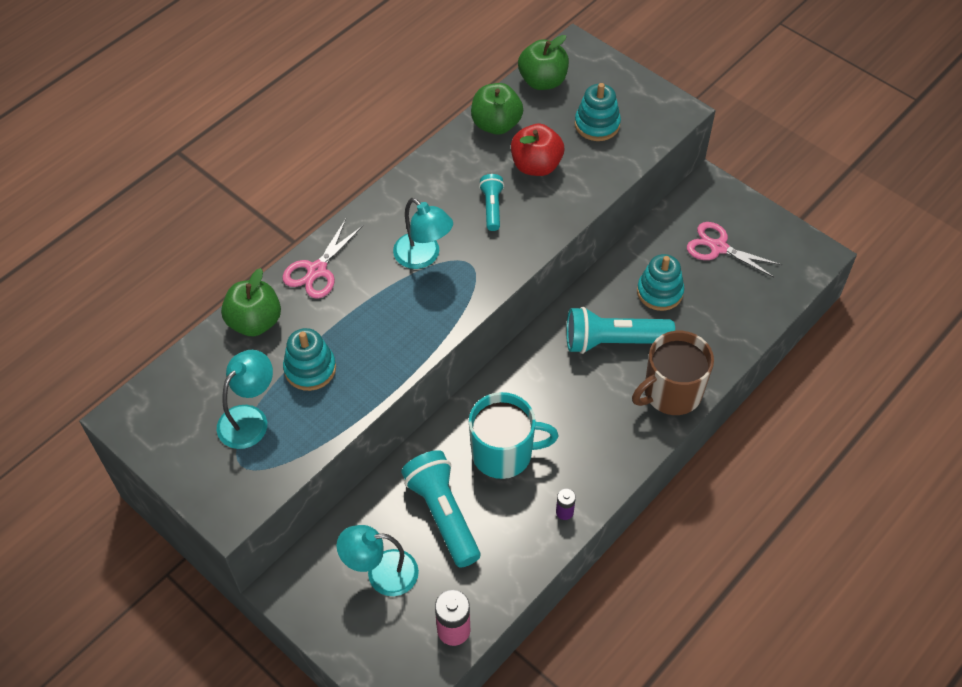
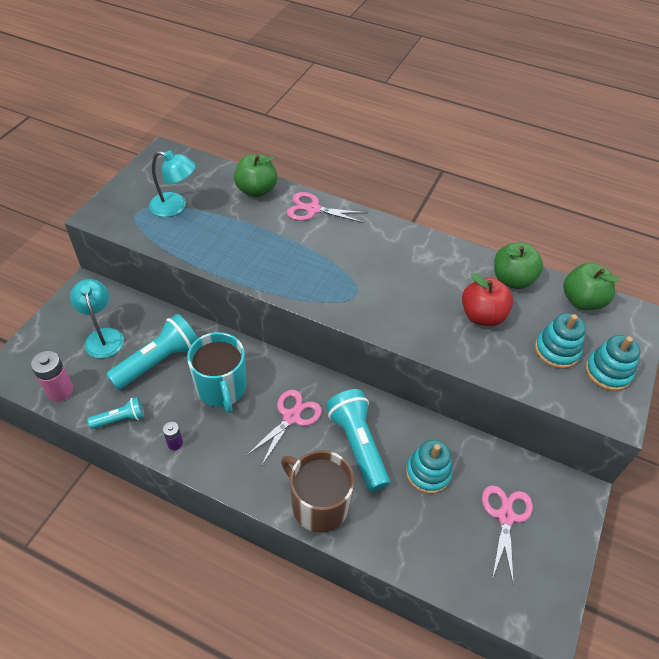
camera: 70 degrees right, 5 degrees down
(310, 369) = (225, 226): turquoise stacking toy -> turquoise stacking toy (607, 372)
(423, 257) = (350, 264): turquoise lamp -> none
(492, 207) = (421, 296): turquoise flashlight -> turquoise flashlight (120, 419)
(562, 393) = (291, 417): none -> pink scissors

